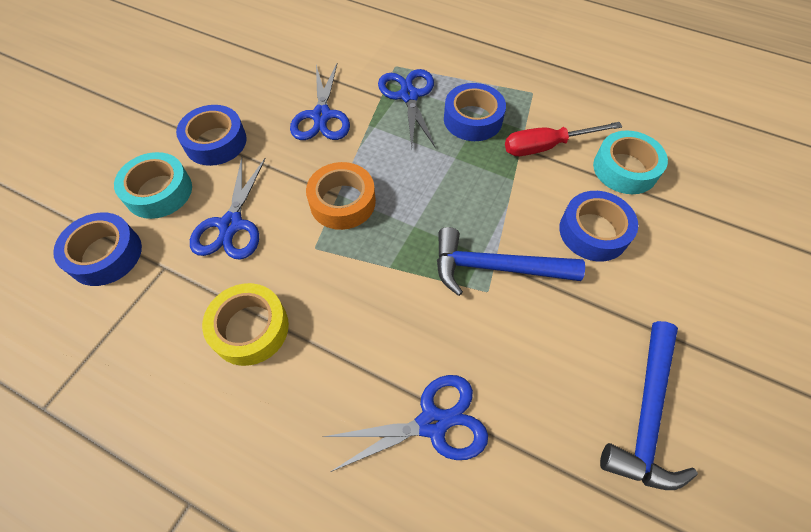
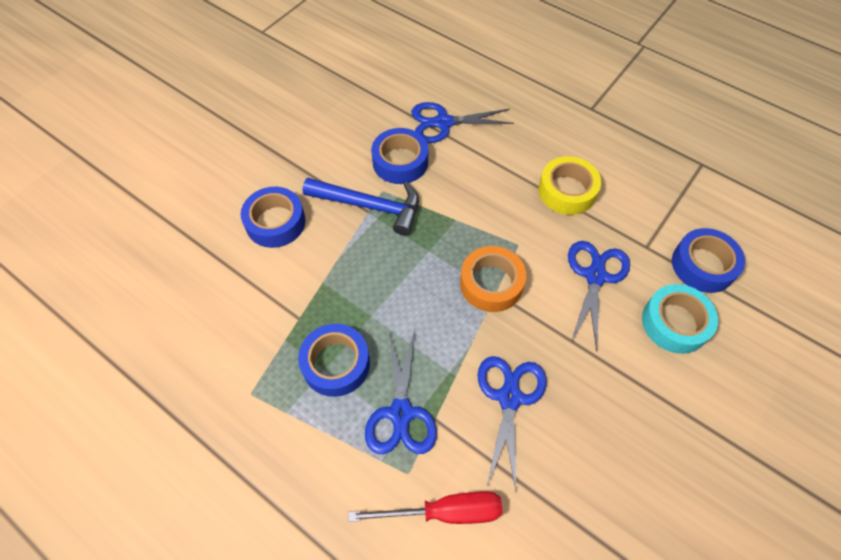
camera: 170 degrees left, 0 degrees up
(215, 142) = (629, 378): blue tape -> blue tape (400, 162)
(546, 146) = (272, 314): red screwdriver -> red screwdriver (444, 512)
(625, 169) = (210, 276): turquoise tape -> none
(646, 414) = (309, 109): blue hammer -> none

